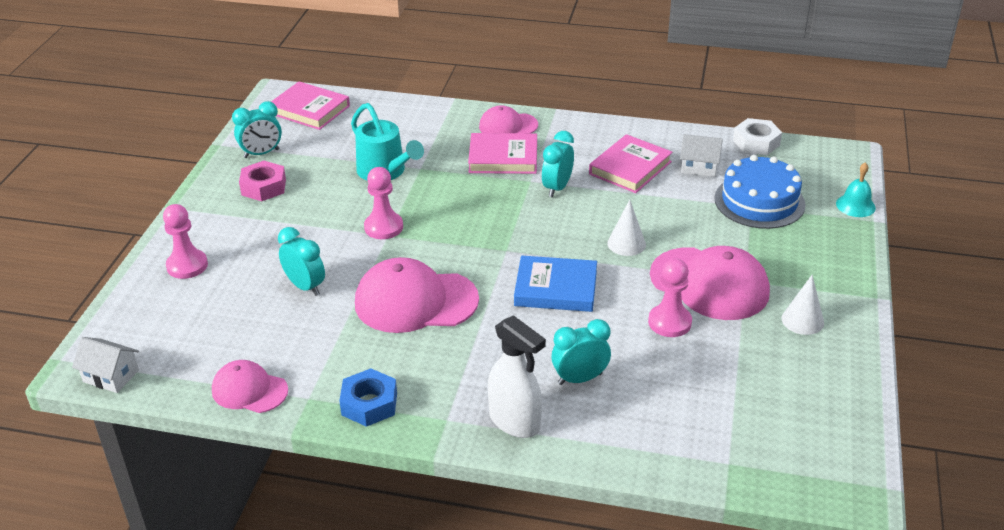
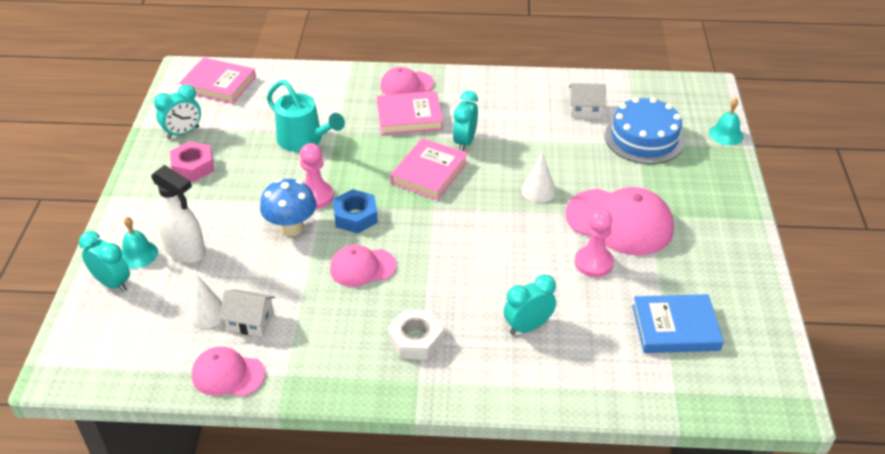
camera: 10 degrees left, 5 degrees up
(111, 376) = (90, 376): white house -> white house (250, 321)
(187, 265) = (138, 254): pink pawn -> turquoise bell
(305, 286) = (256, 263): turquoise clock -> turquoise clock (112, 283)
(350, 255) = (291, 227): none -> blue mushroom
(369, 404) = (343, 374): blue nut -> blue nut (355, 216)
(415, 301) = (362, 267): pink cap -> pink cap, size x0.58
(515, 422) = (480, 376): white spray bottle -> white spray bottle (185, 251)
(556, 288) = (486, 241): blue book -> blue book (675, 327)
(630, 168) = (525, 116): pink book -> pink book (429, 172)
(756, 143) = (628, 82): white nut -> white nut (415, 340)
(802, 320) = (706, 248): white cone -> white cone (207, 313)

